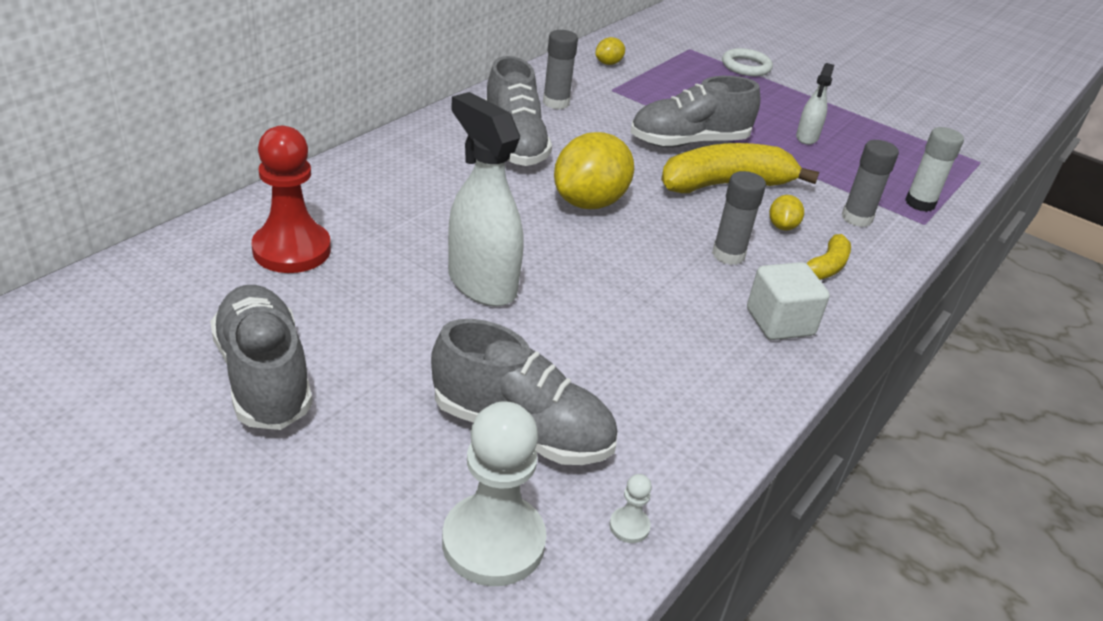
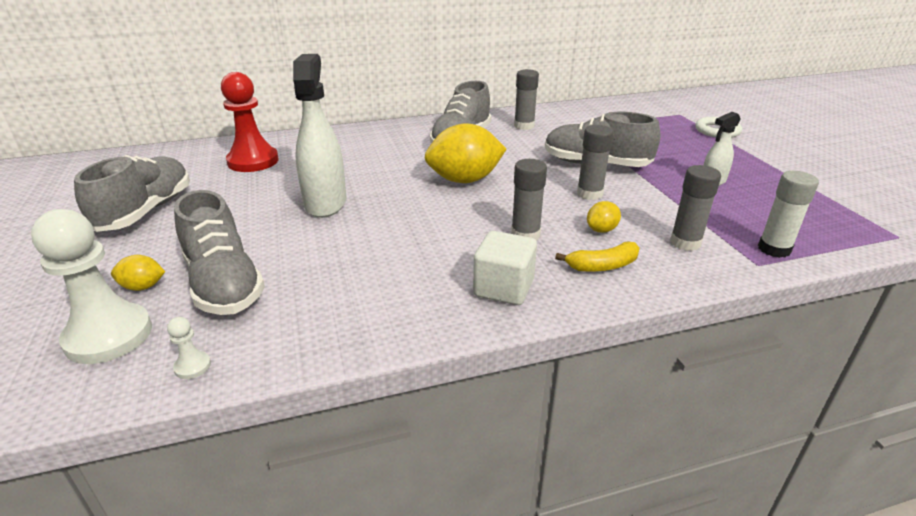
camera: 40 degrees right, 5 degrees down
(608, 63) = (597, 112): yellow lemon -> yellow lemon (143, 287)
(726, 184) = (589, 194): yellow banana -> grey glue stick

